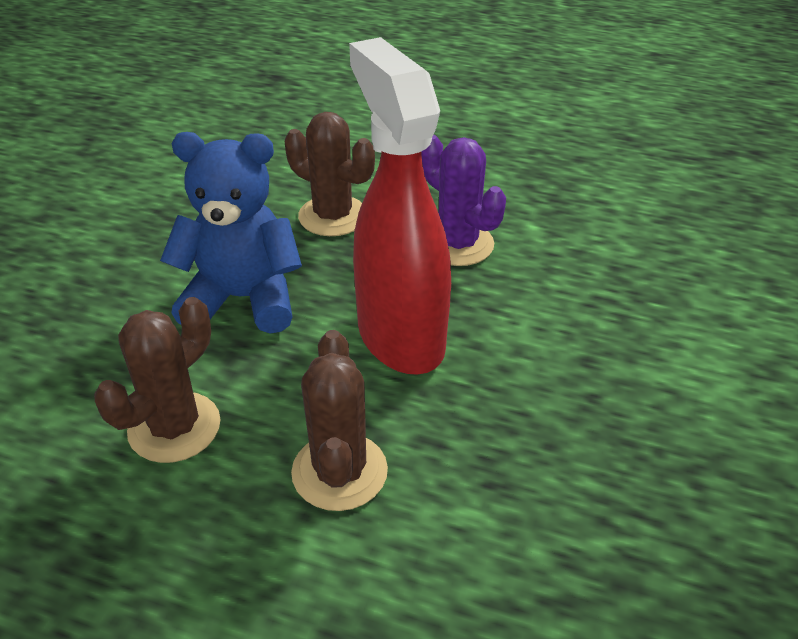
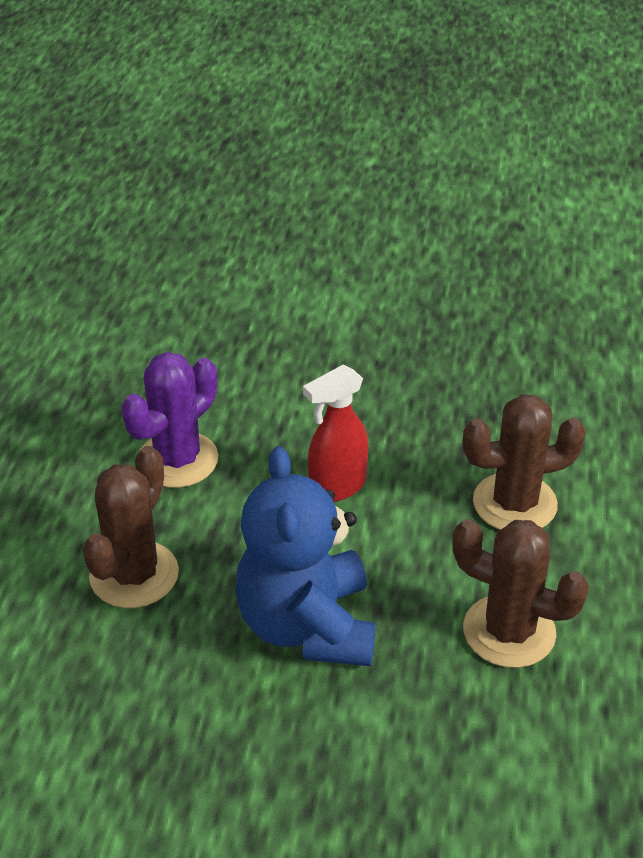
camera: 100 degrees left, 0 degrees up
(400, 336) = (337, 487): red spray bottle -> red spray bottle, size x0.51

